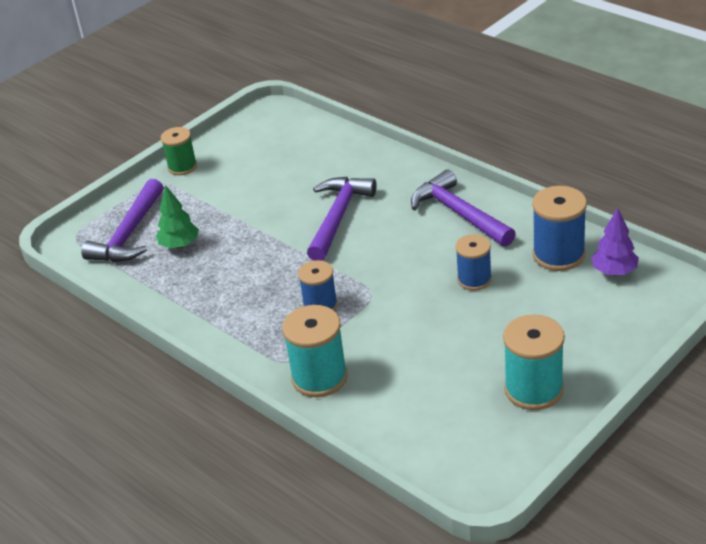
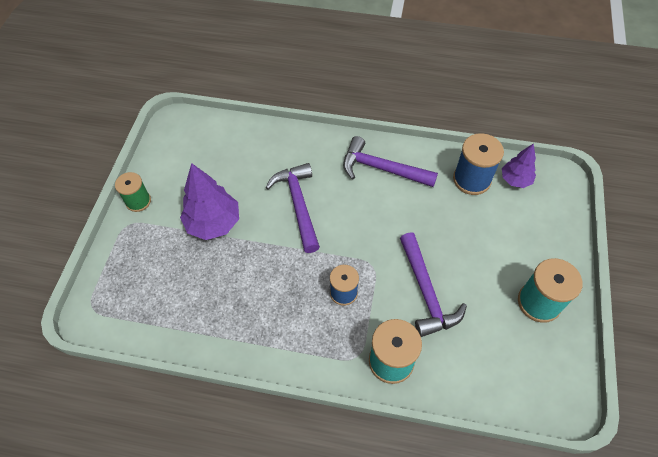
camera: 35 degrees left, 20 degrees up
(129, 234) = (139, 286): purple hammer -> purple hammer (426, 292)
(180, 245) = (191, 280): green tree -> none
(239, 206) = (213, 223): none -> purple tree
(474, 279) = (433, 223): blue spool -> none

